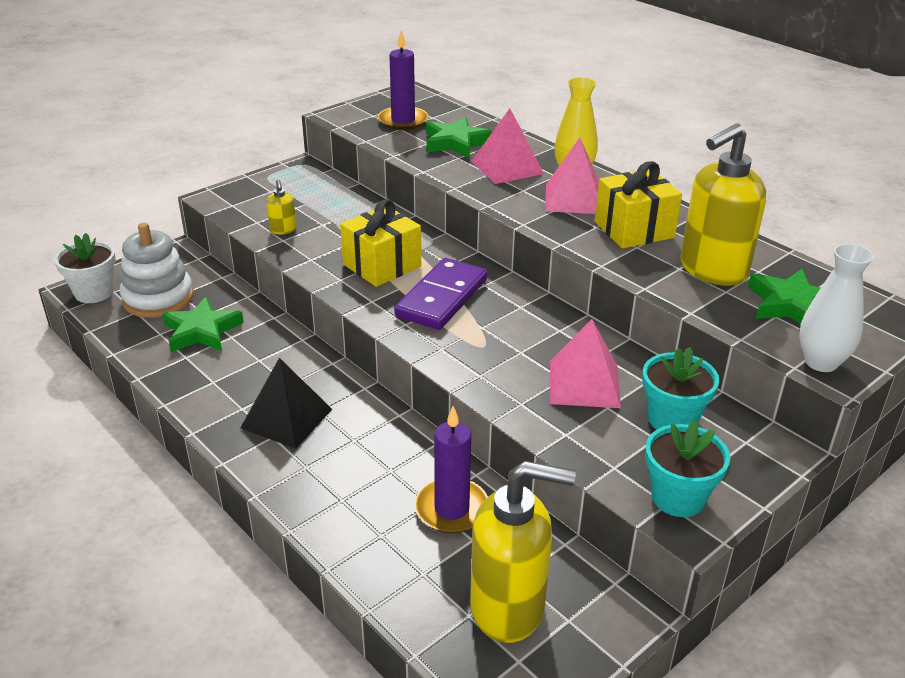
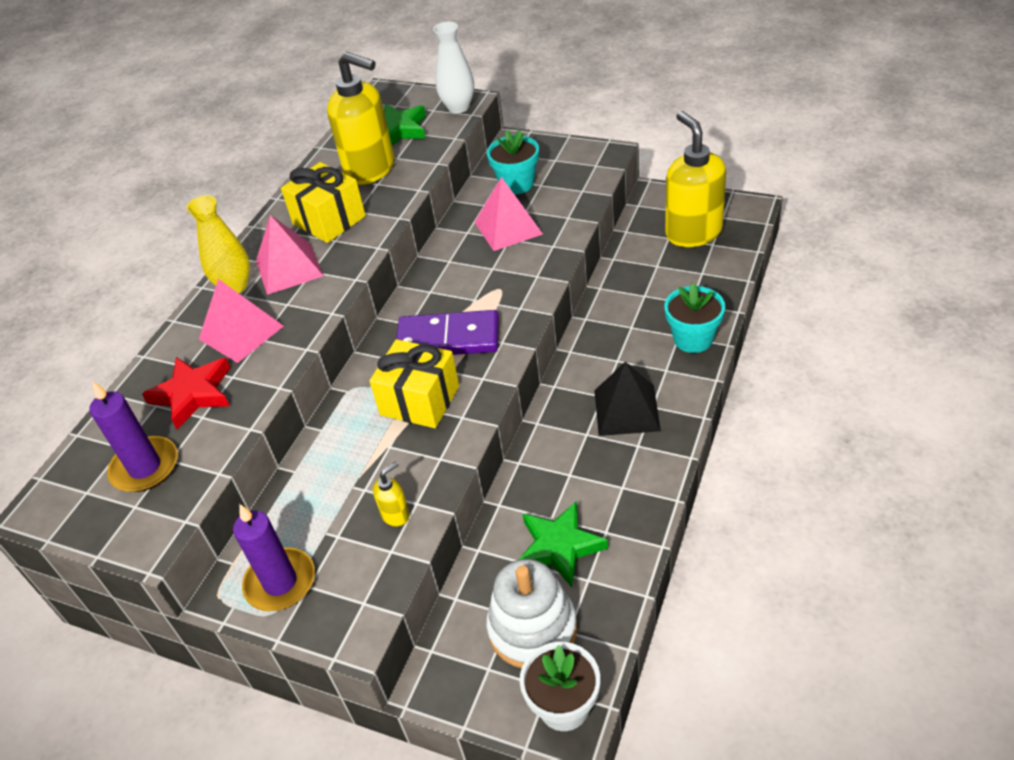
camera: 110 degrees left, 10 degrees up
(451, 509) = (640, 284): purple candle -> purple candle (280, 582)
(456, 142) = (193, 394): green star -> red star
(678, 497) = (587, 163): turquoise flower pot -> turquoise flower pot (693, 339)

